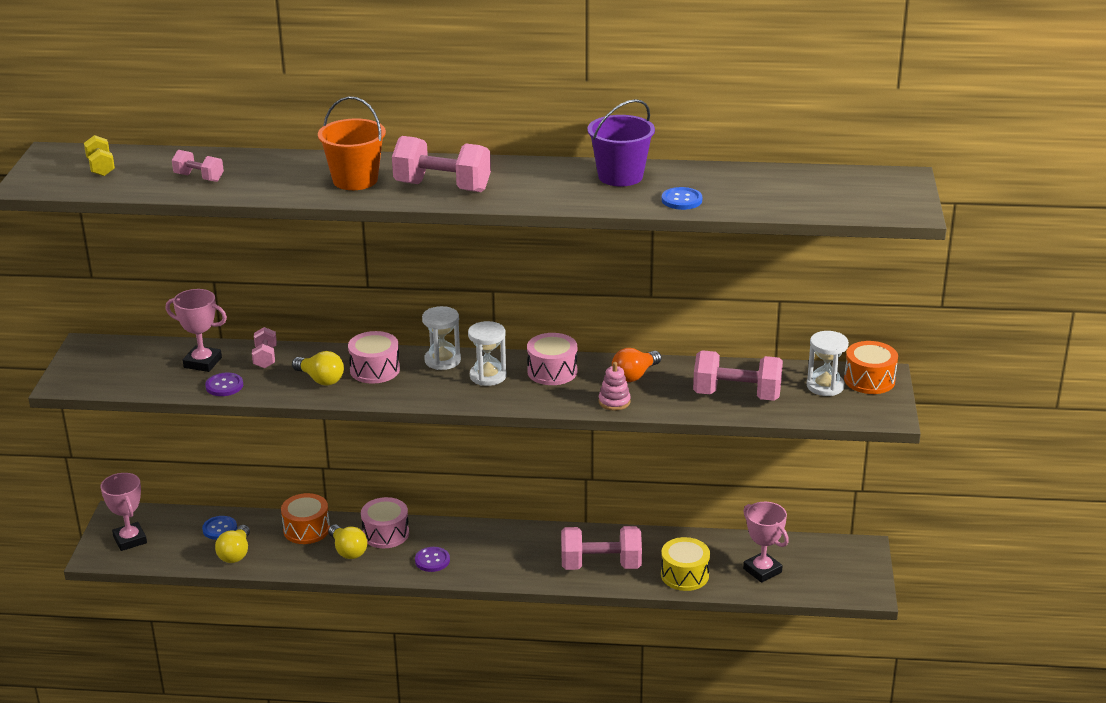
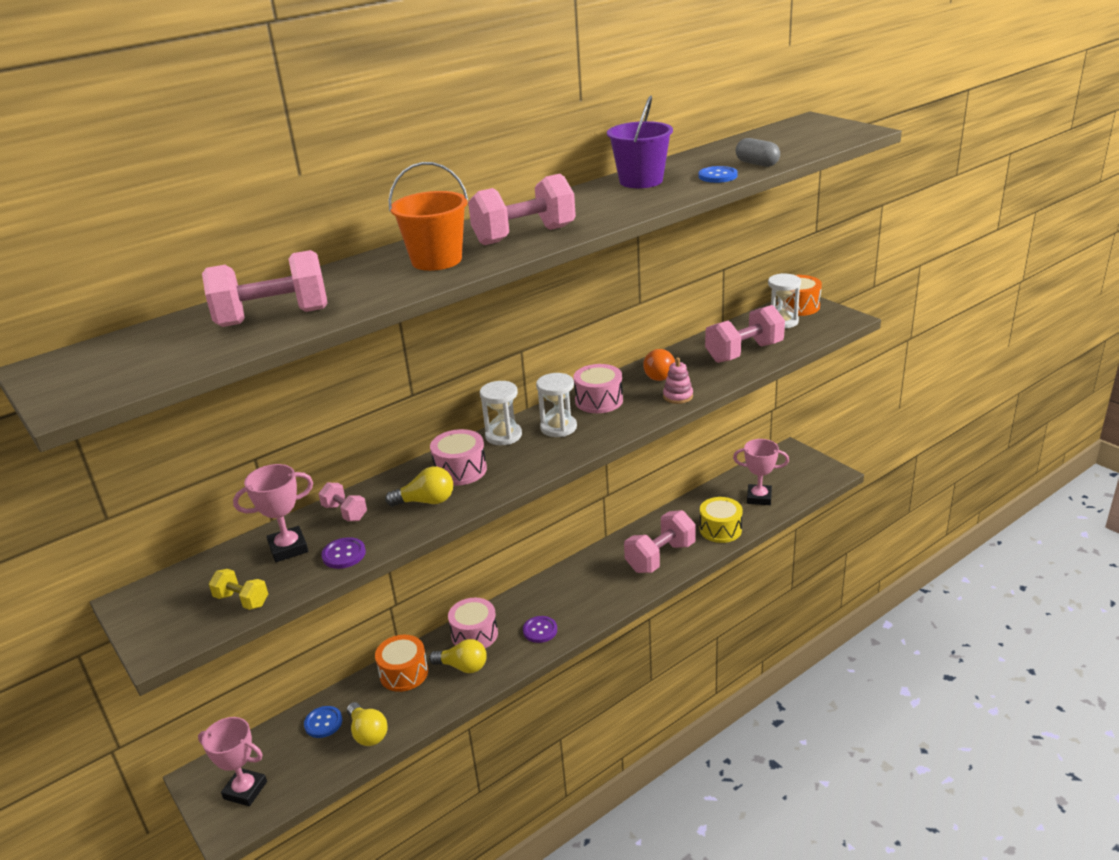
camera: 40 degrees left, 0 degrees up
(101, 167) = (135, 354): yellow dumbbell -> yellow dumbbell (242, 600)
(199, 177) = (273, 317): pink dumbbell -> pink dumbbell, size x1.88
(739, 203) = (757, 164): none -> grey capsule

